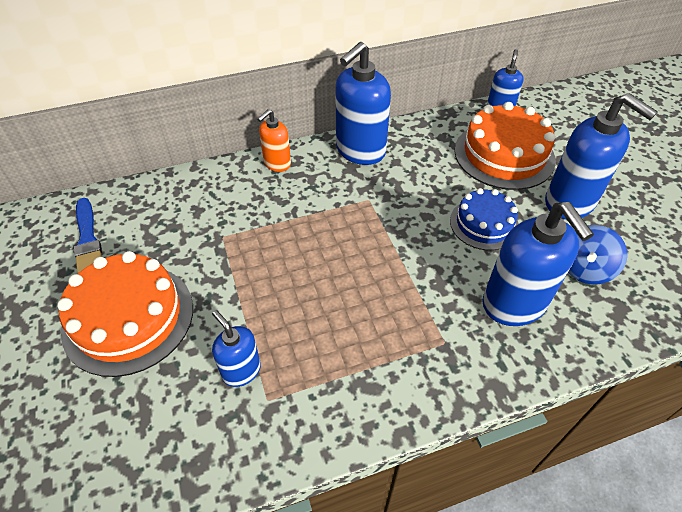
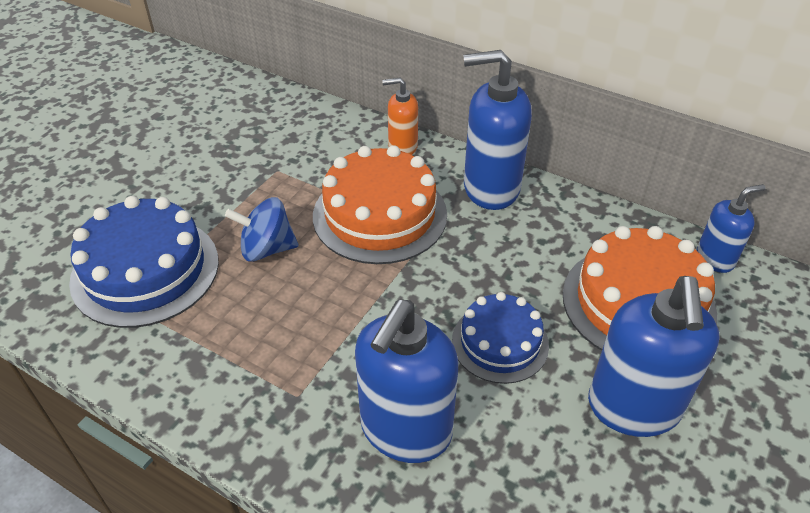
camera: 50 degrees right, 5 degrees down
(88, 239) = (199, 105): blue brush -> none
(128, 318) = (143, 175): orange cake -> orange cake (380, 215)
(241, 371) = (145, 270): blue soap dispenser -> blue cake
(584, 269) = (532, 476): blue spinning top -> blue spinning top (266, 249)

